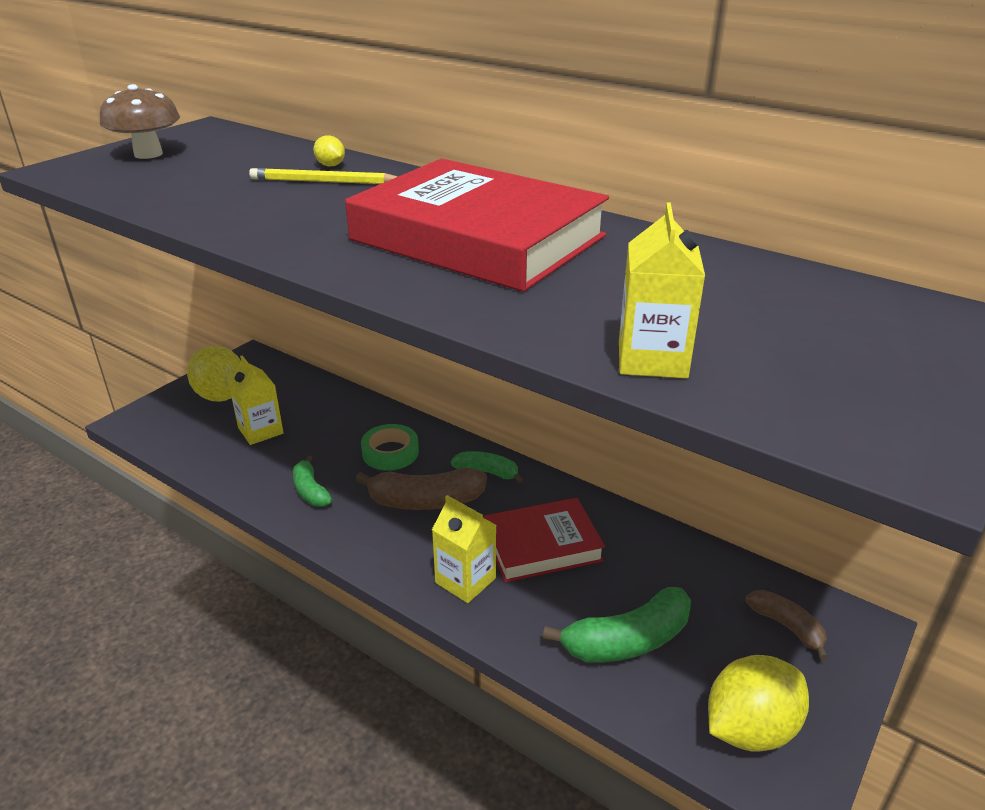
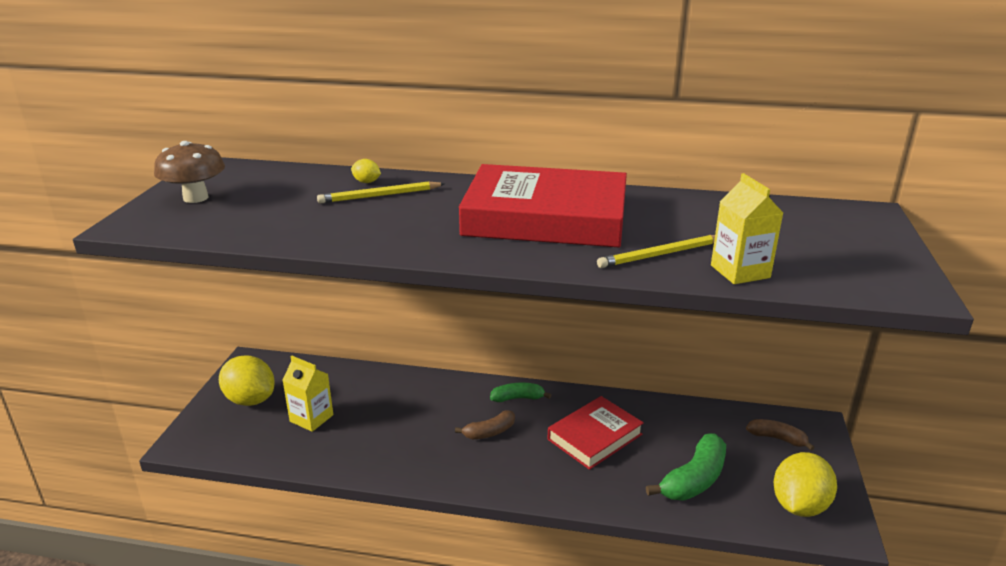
camera: 25 degrees left, 5 degrees down
(310, 491) = (394, 451): green banana -> none
(390, 452) = (433, 405): green tape -> none
(425, 501) = (489, 432): brown banana -> brown banana, size x0.61
(465, 580) = (561, 477): yellow carton -> none
(566, 312) = (660, 255): none -> yellow pencil

